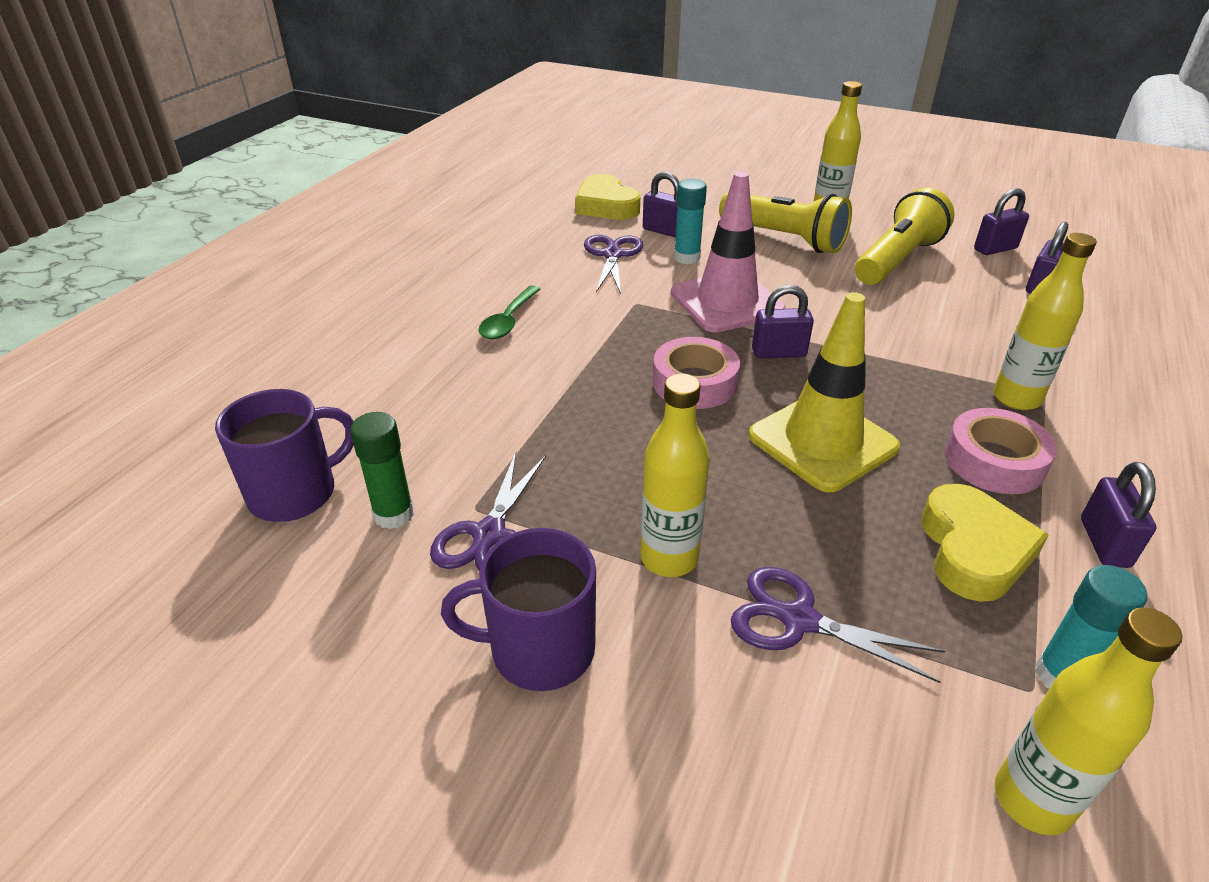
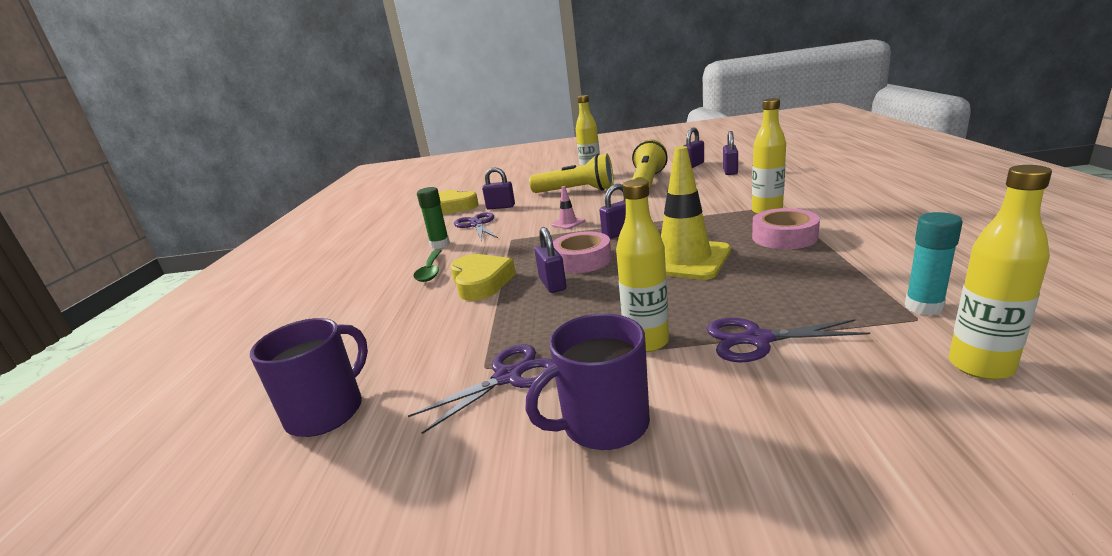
camera: 20 degrees left, 15 degrees down
(394, 514) = (423, 393): green glue stick -> green glue stick (440, 244)
(489, 535) = (508, 377): purple scissors -> purple scissors turned 120 degrees counterclockwise
(687, 258) = (525, 213): turquoise glue stick -> none
(727, 302) = (568, 223): pink traffic cone -> pink traffic cone, size x0.43
(973, 550) = (816, 274): yellow heart -> yellow heart (481, 282)
(1104, 543) = (876, 248): purple padlock -> purple padlock (552, 284)

